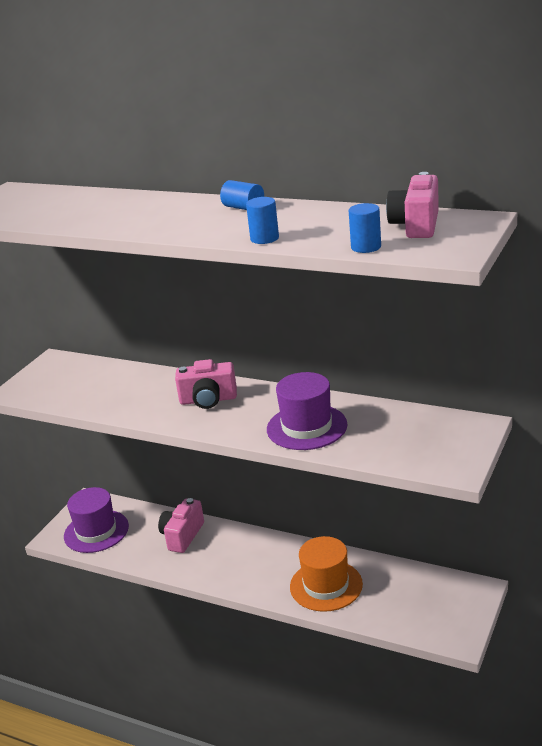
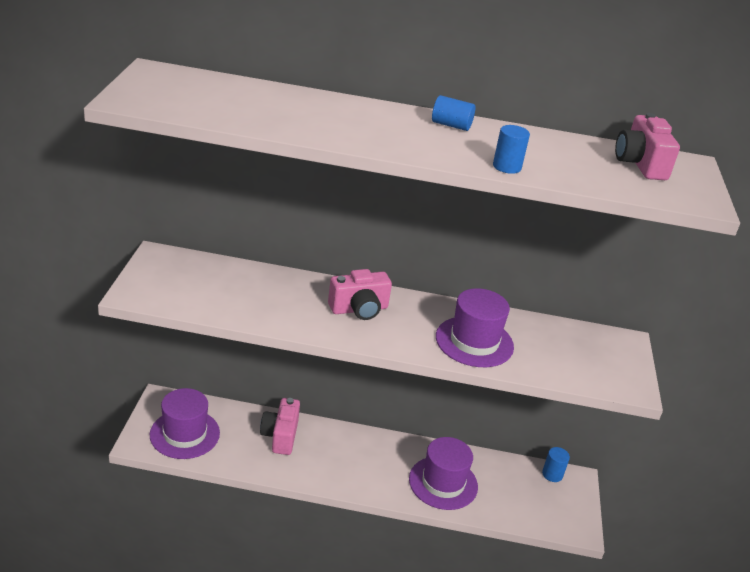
camera: 25 degrees left, 5 degrees up
(326, 585) = (443, 483): orange hat -> purple hat
(366, 247) = (615, 186): blue cylinder -> blue cylinder (552, 474)

